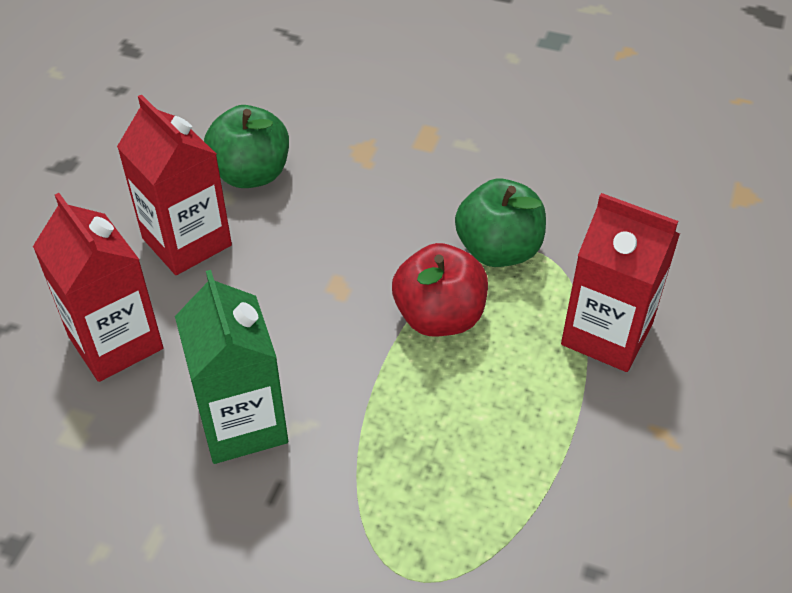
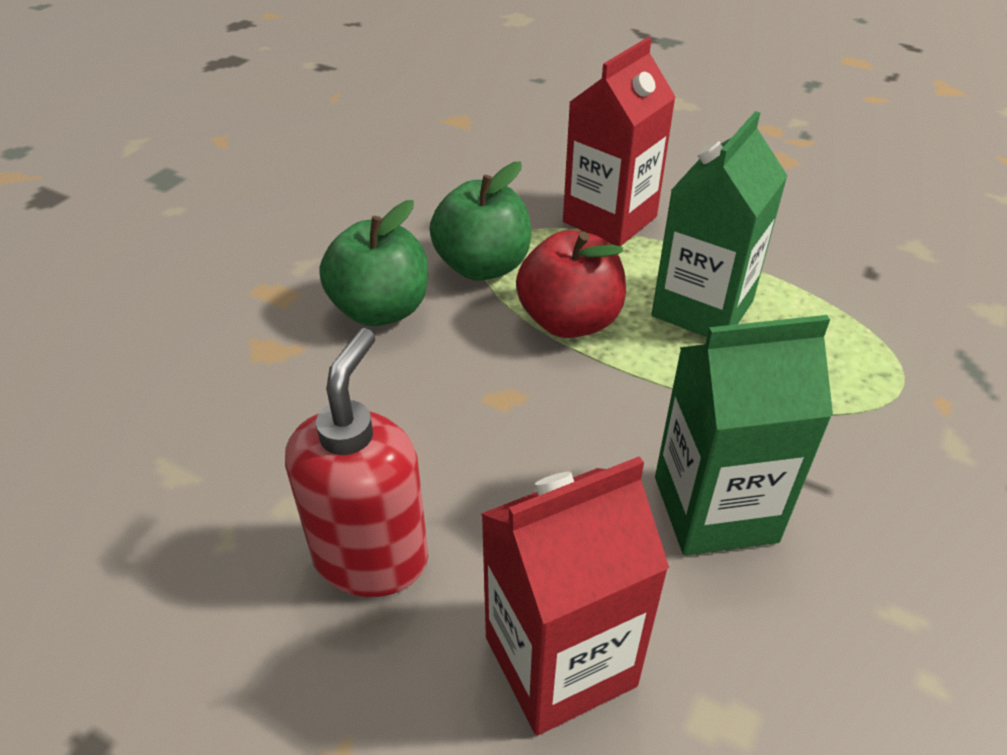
camera: 80 degrees left, 5 degrees down
(187, 242) = (371, 557): red carton -> red soap dispenser
(251, 174) = (258, 469): green apple -> green apple (380, 310)
(483, 414) = (702, 308): none -> green carton

